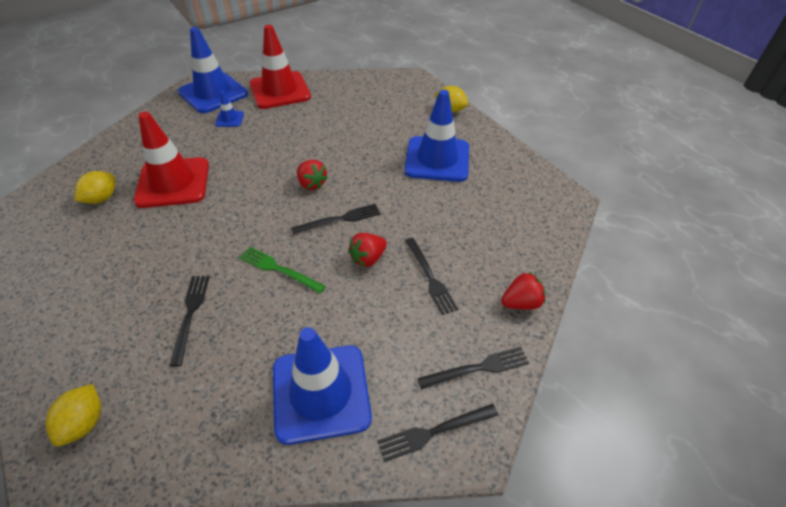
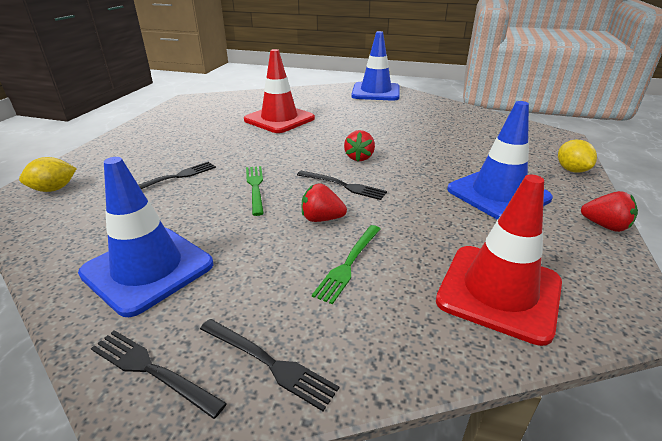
camera: 50 degrees right, 15 degrees down
(102, 198) = (236, 110): yellow lemon -> none
(229, 119) = (364, 106): blue traffic cone -> none
(280, 90) = (424, 105): red traffic cone -> red traffic cone (499, 291)
(430, 277) = (348, 264): black fork -> green fork
(521, 303) = (406, 352): red strawberry -> red strawberry (605, 226)

